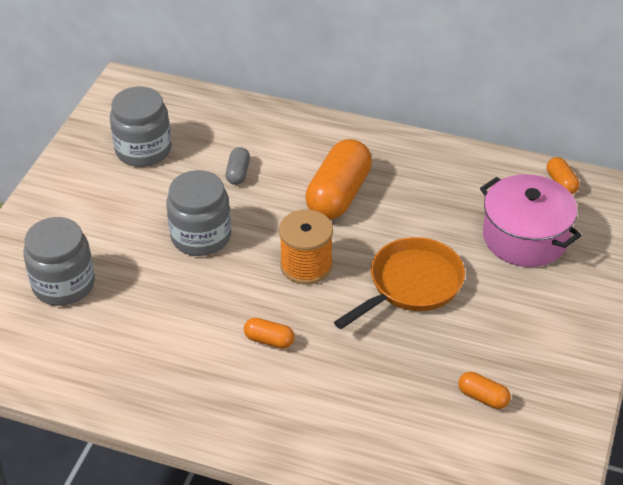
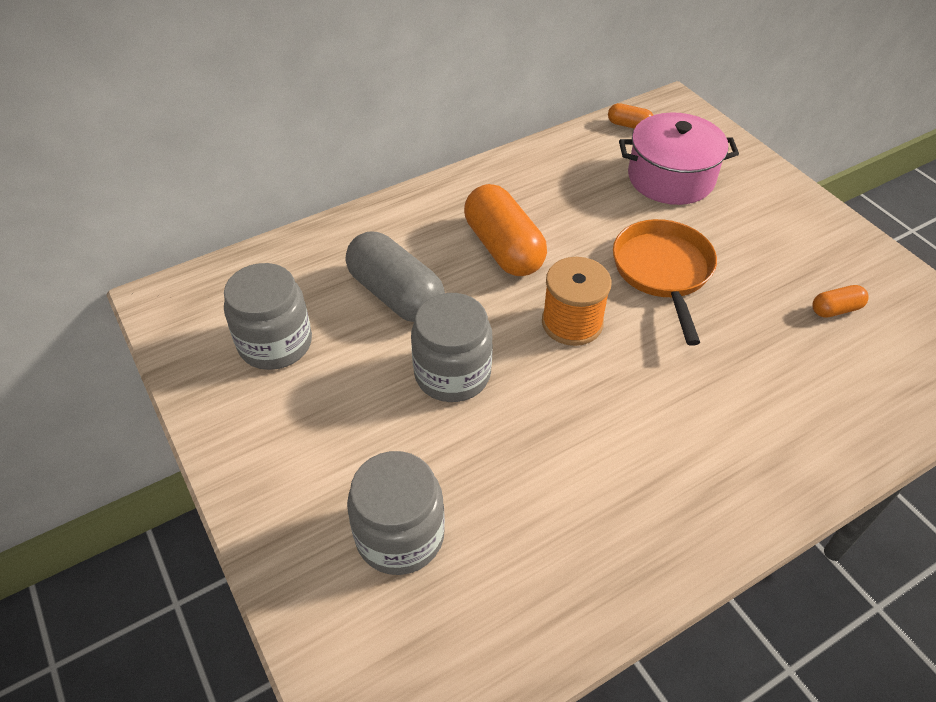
camera: 50 degrees left, 5 degrees up
(238, 173) = (396, 295): grey capsule -> grey capsule, size x2.14
(269, 340) = (646, 408): orange capsule -> none

